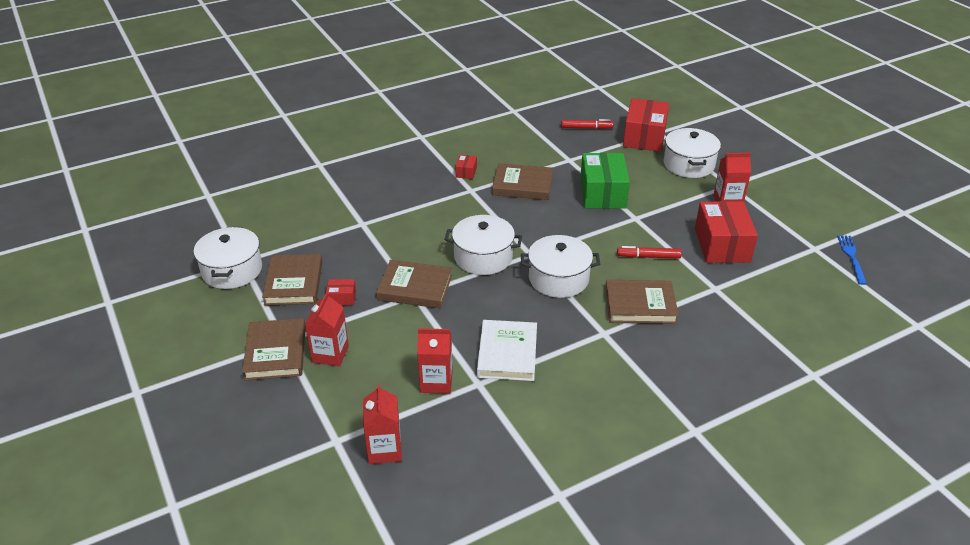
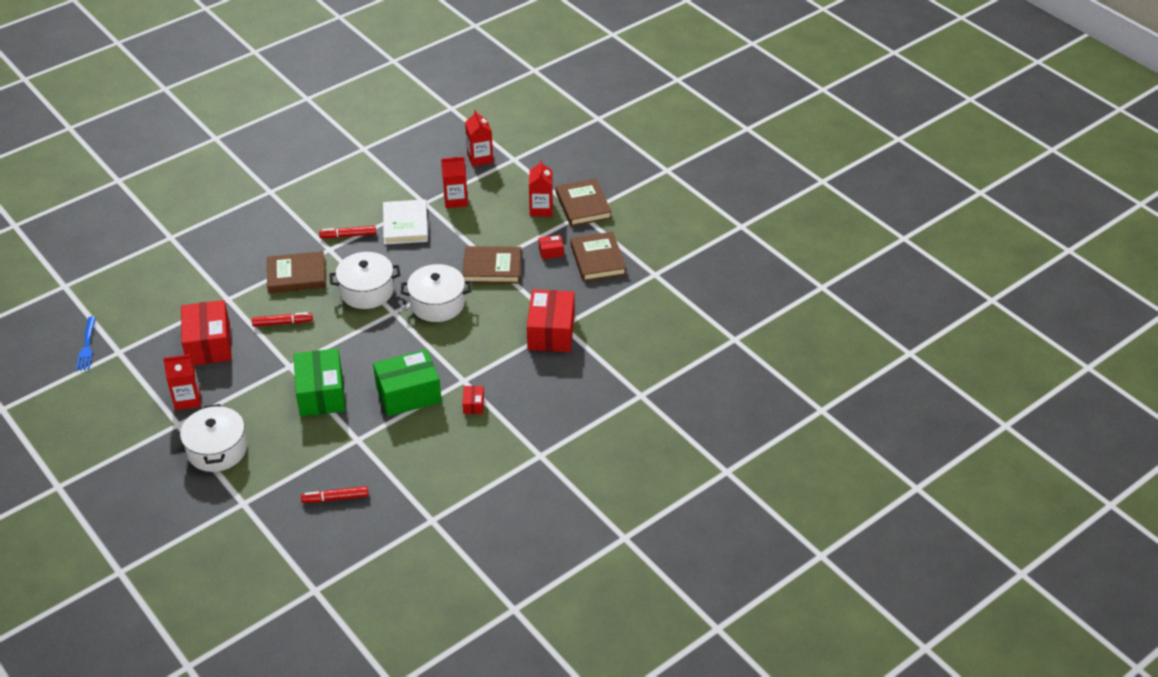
camera: 170 degrees right, 5 degrees up
(232, 270) = (658, 264): white pot -> none
(522, 185) = (408, 394): brown book -> green box
(581, 348) = (348, 236): none -> red marker
(644, 137) = (263, 491): red box -> red box (551, 332)

